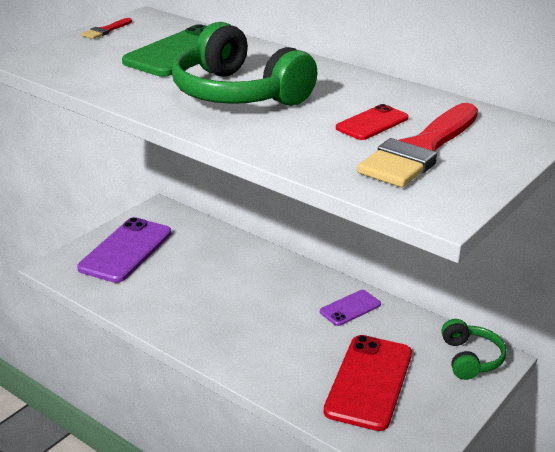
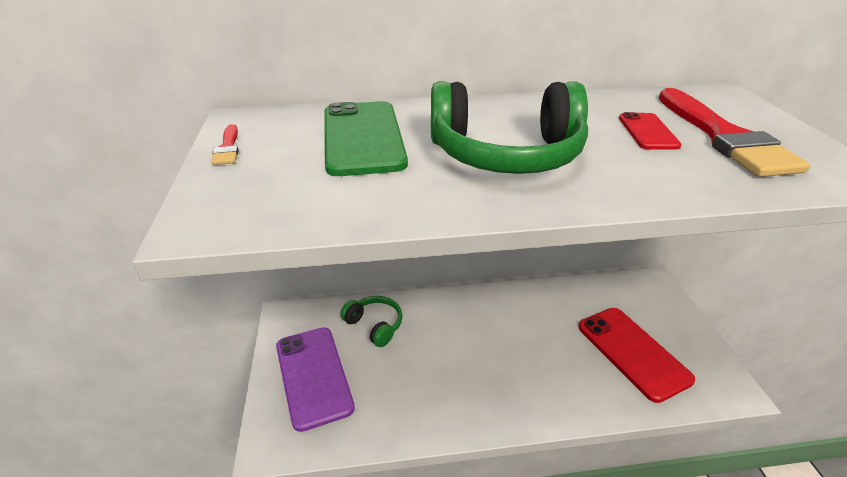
camera: 45 degrees left, 5 degrees up
(350, 308) = (539, 304): purple phone -> none
(470, 358) = (644, 291): green headphones -> green headphones (374, 325)

